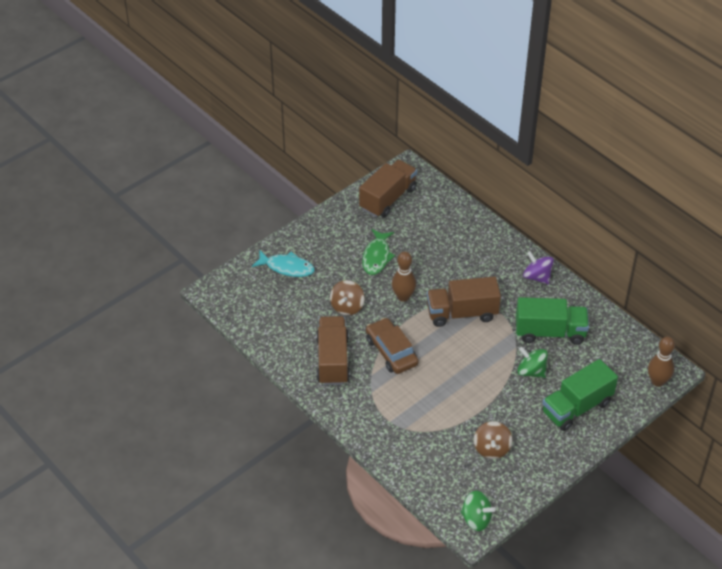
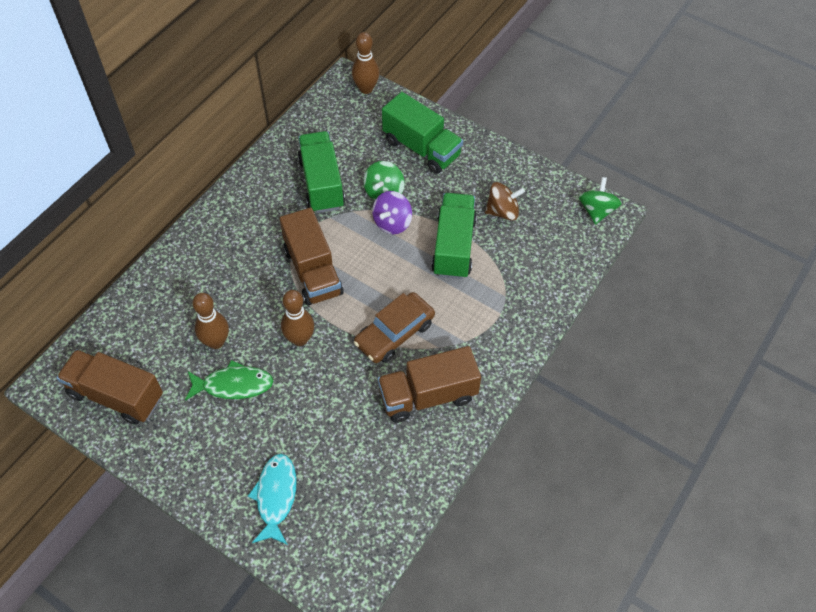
camera: 105 degrees left, 10 degrees up
(347, 307) = (332, 400): brown spinning top -> none
(415, 252) = (216, 342): none -> brown bowling pin
(463, 406) = (454, 247): none -> green truck
(537, 277) = (236, 207): purple spinning top -> purple spinning top (392, 223)

